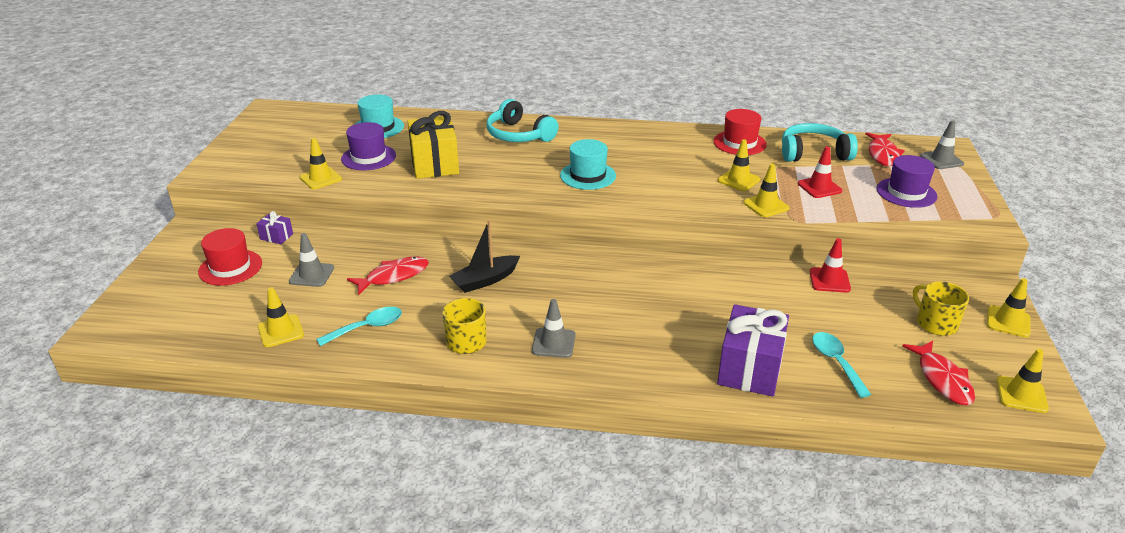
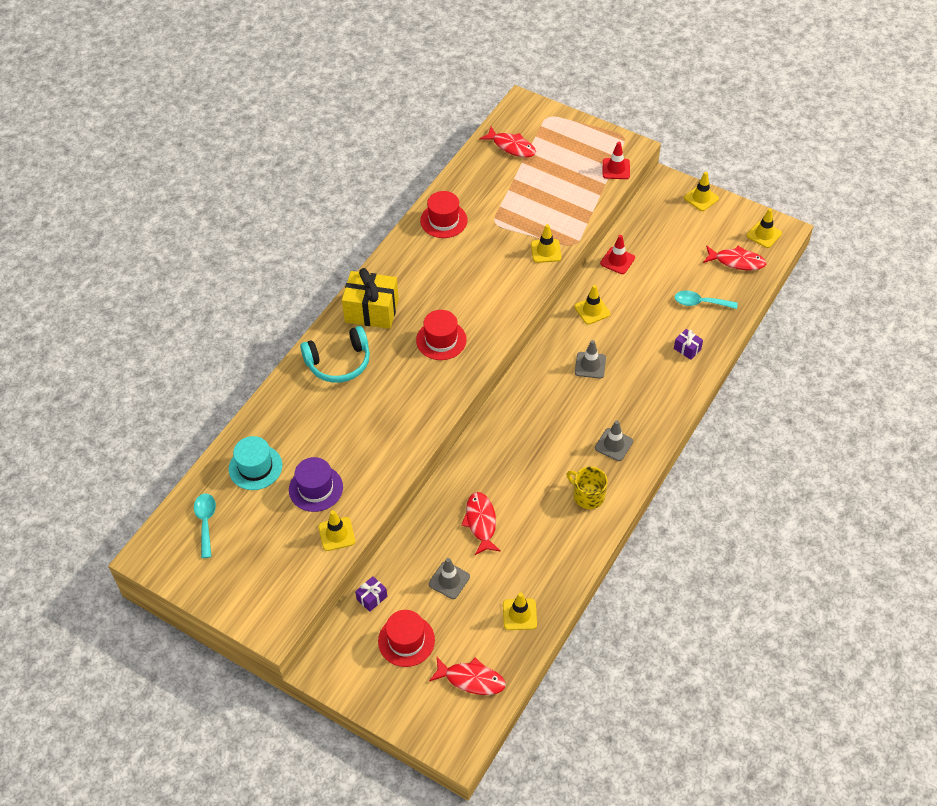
camera: 65 degrees left, 20 degrees up
(188, 319) = (471, 679): none -> red fish
(367, 327) = (542, 555): turquoise spoon -> turquoise spoon (206, 522)
(434, 164) = (359, 441): yellow gift -> yellow gift (371, 311)
(485, 280) = (517, 462): black boat -> none
(588, 175) = (441, 340): turquoise hat -> red hat
(738, 180) = (501, 249): yellow traffic cone -> yellow traffic cone (592, 310)
(750, 369) = (687, 349): purple gift -> purple gift, size x0.46
(813, 153) = (486, 185): turquoise headphones -> none
(819, 187) = (537, 208): red traffic cone -> red traffic cone (616, 169)
(906, 192) = (570, 165): purple hat -> none
(935, 323) = (686, 233): yellow mug -> none
(941, 160) = (538, 119): grey traffic cone -> grey traffic cone (590, 365)

